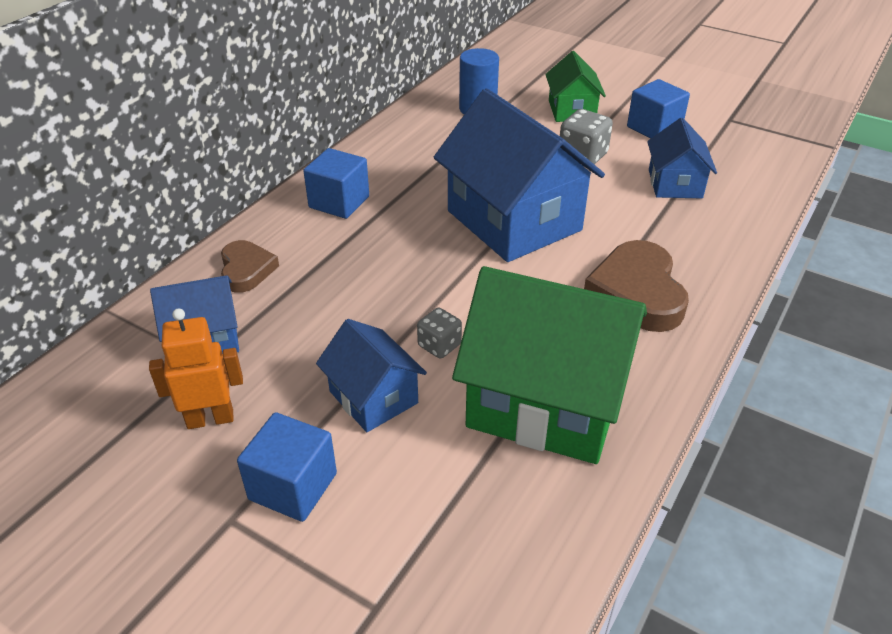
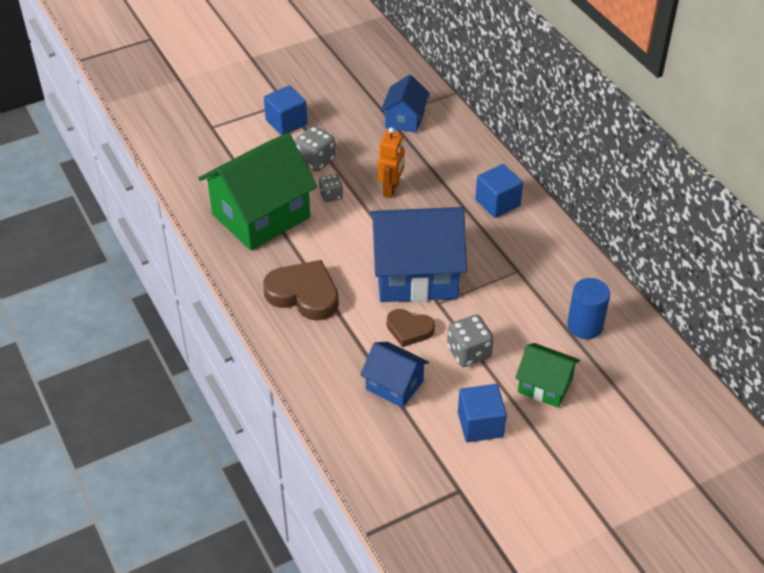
camera: 120 degrees right, 5 degrees up
(210, 419) = (346, 109): orange robot -> orange robot (391, 189)
(246, 270) = (453, 146): brown heart -> brown heart (409, 330)
(373, 397) = (315, 161): blue house -> grey dice

